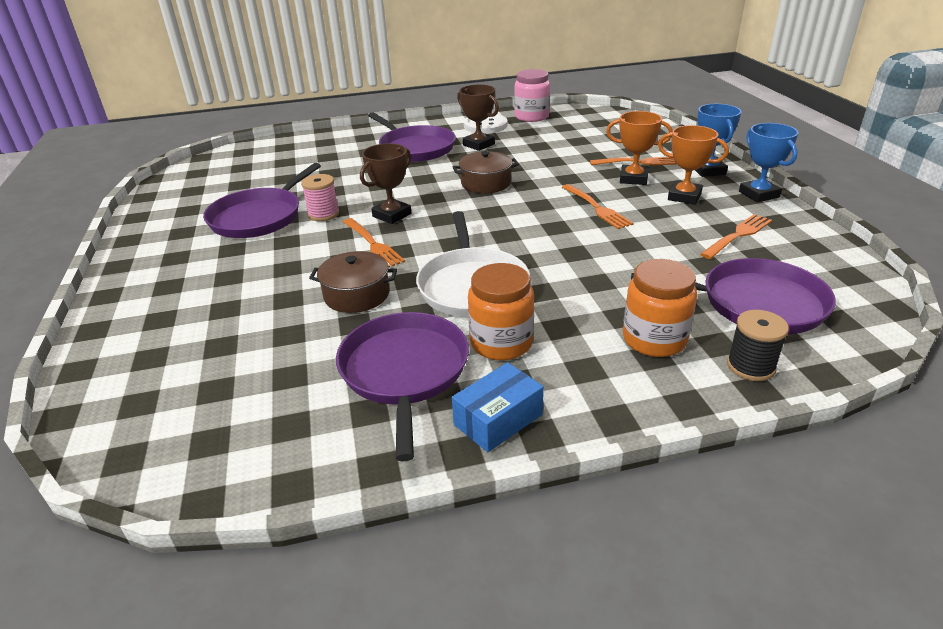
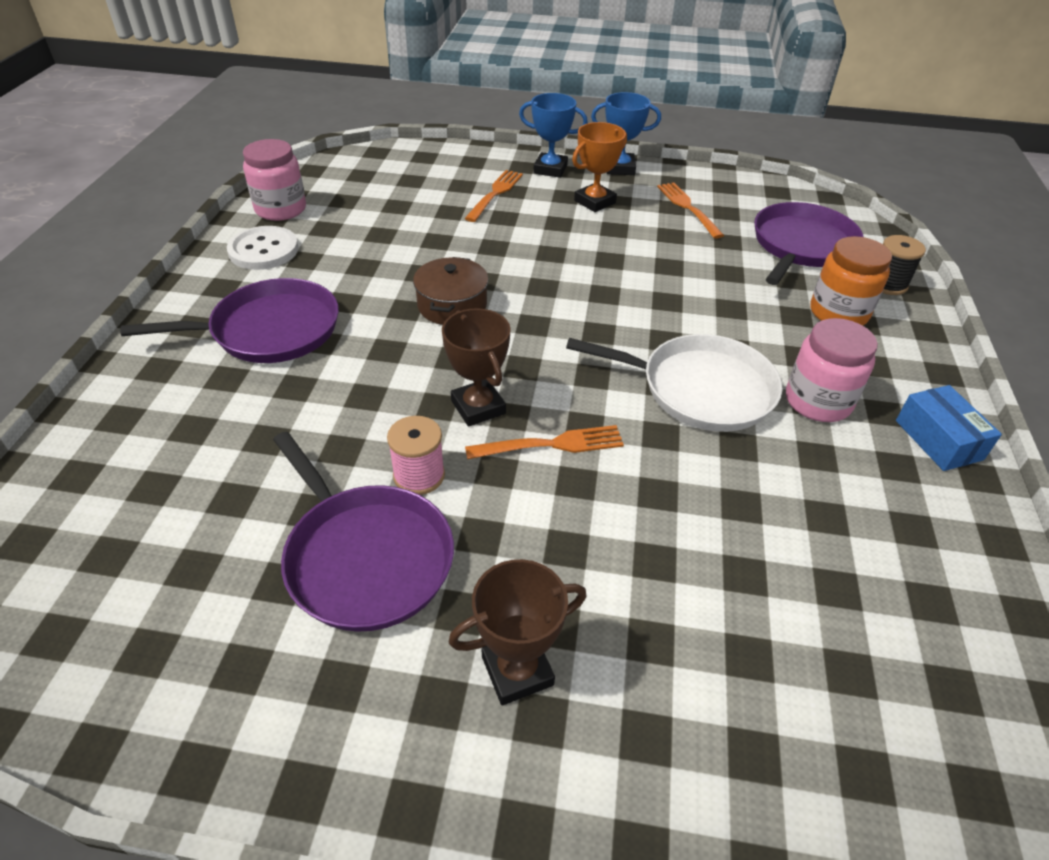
camera: 70 degrees left, 10 degrees up
(357, 295) = (676, 488): brown pot -> none
(404, 371) = (851, 484): purple pan -> none
(478, 145) = (324, 275): brown trophy -> brown trophy (517, 671)
(501, 343) = (817, 401): orange jar -> pink jar
(597, 208) = (581, 255): orange fork -> none
(633, 179) = (531, 211): orange trophy -> none

